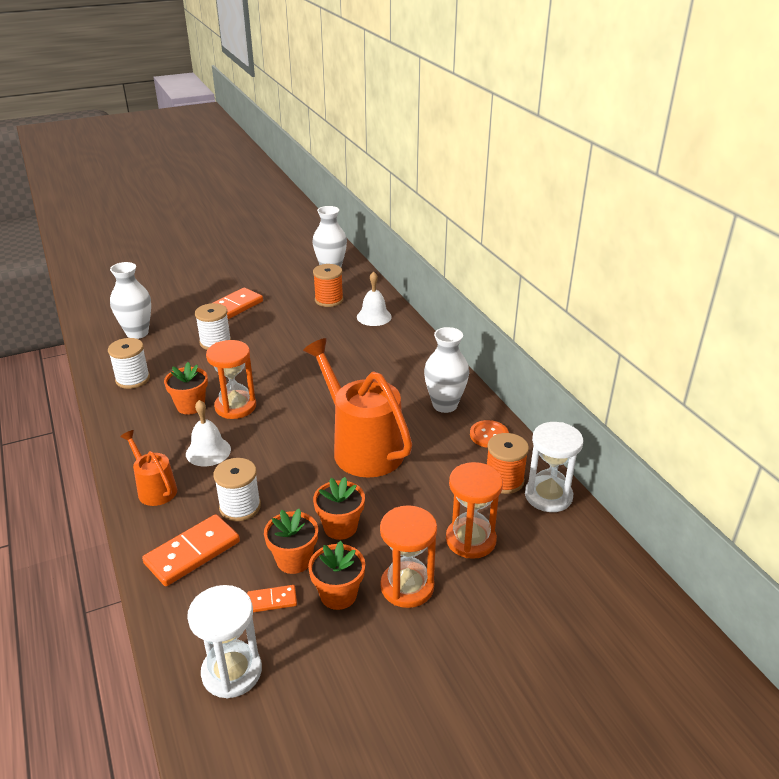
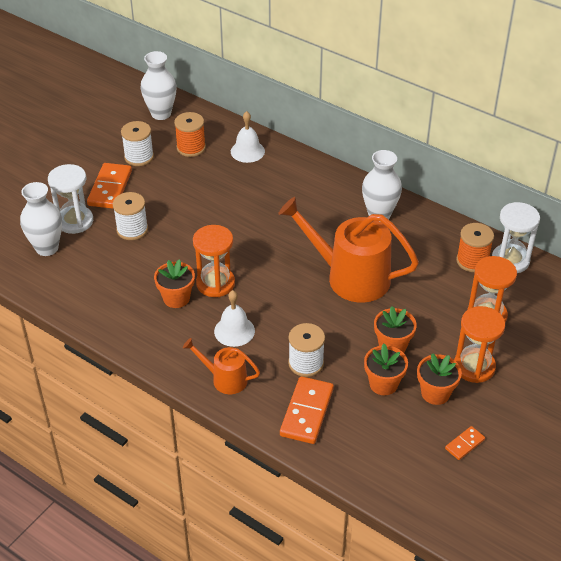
camera: 30 degrees left, 10 degrees up
(133, 379) = (96, 294): white spool -> white spool (139, 157)
(232, 672) = (415, 474): white hourglass -> white hourglass (75, 221)
(272, 600) = (396, 418): orange domino -> orange domino (465, 444)
(489, 435) = (432, 228): orange button -> none

